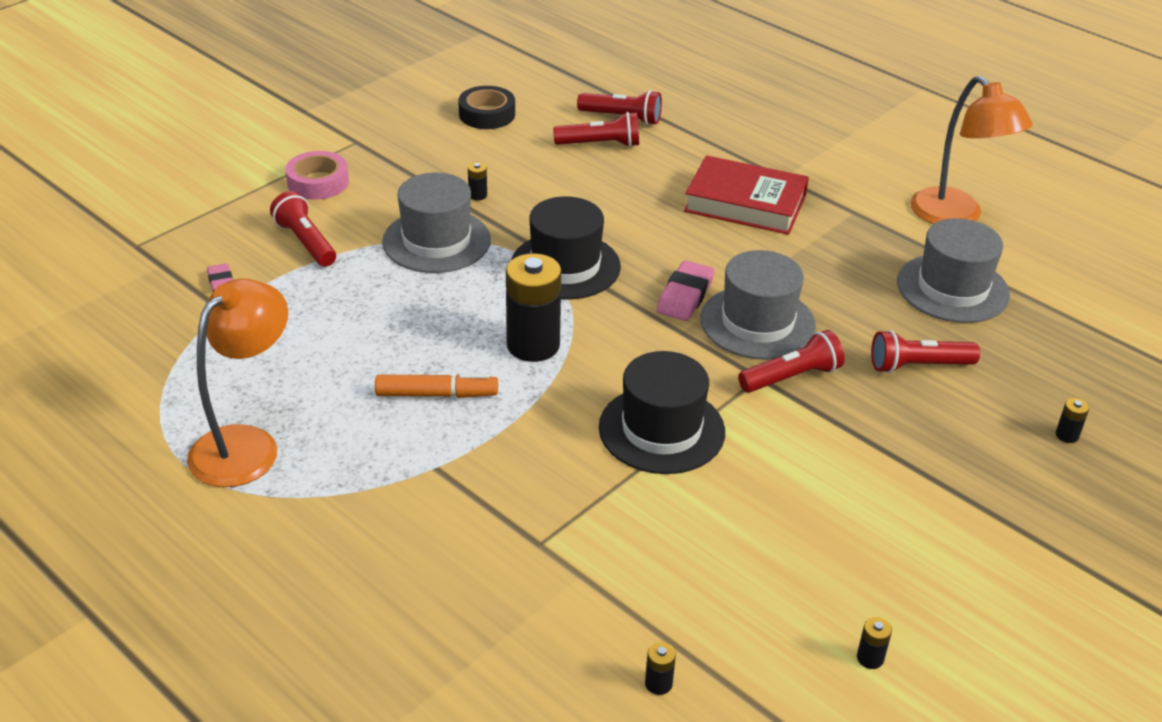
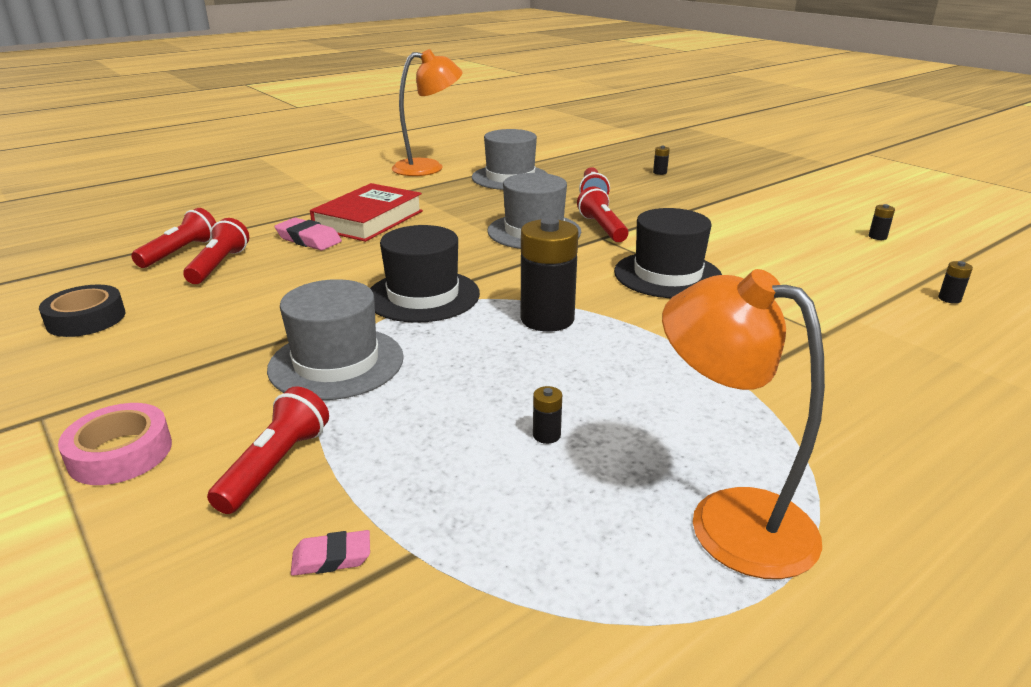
camera: 80 degrees left, 10 degrees down
(306, 242) = (275, 465): red flashlight -> red flashlight turned 135 degrees clockwise
(436, 394) = (622, 374): orange marker -> none
(477, 195) = (259, 333): black battery -> black battery (546, 435)
(685, 296) = (490, 252): pink eraser -> pink eraser (308, 239)

